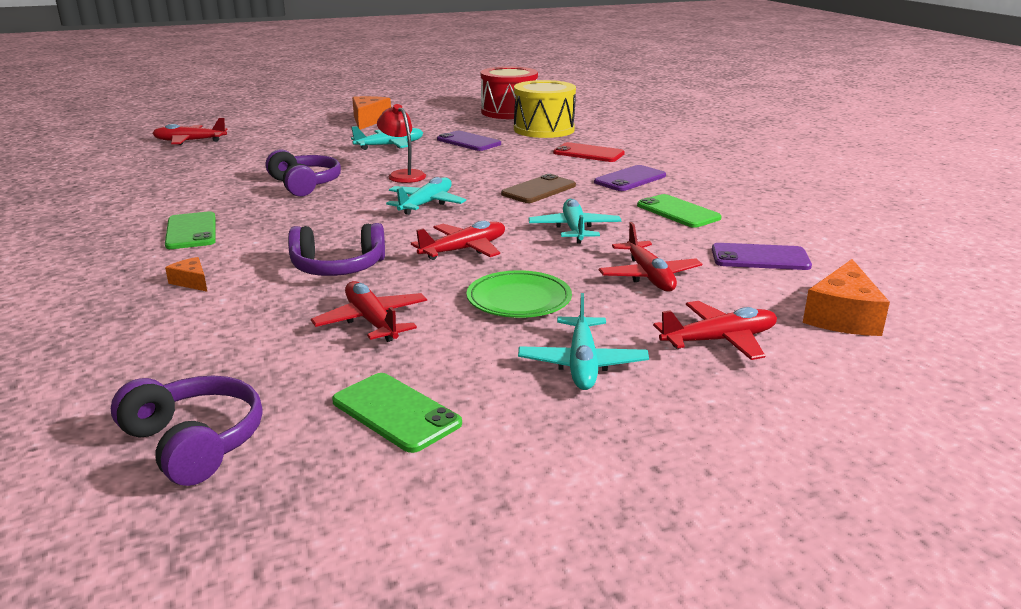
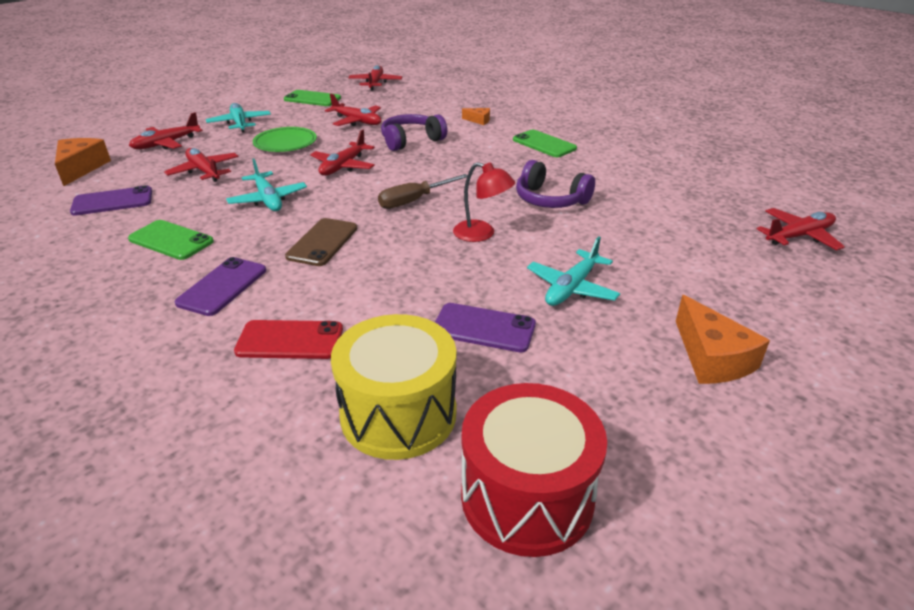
camera: 155 degrees right, 10 degrees up
(195, 442) = (375, 83): purple headphones -> red plane
(426, 204) = (414, 201): turquoise plane -> brown screwdriver

